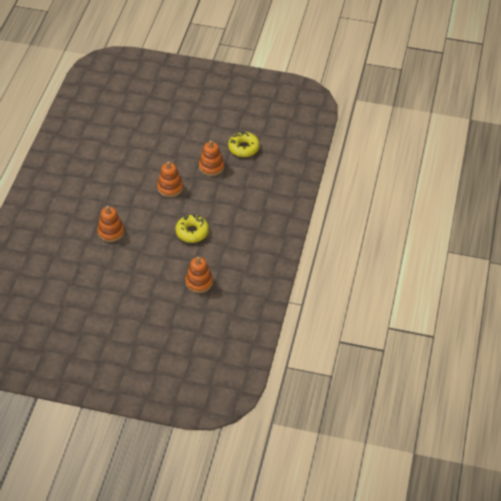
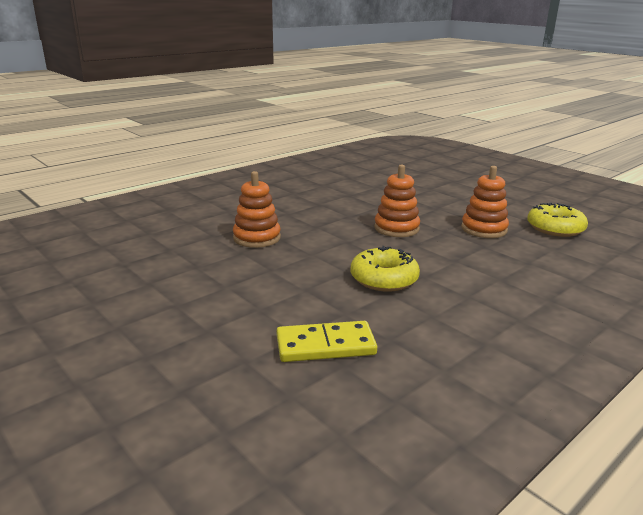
camera: 35 degrees right, 25 degrees down
(199, 282) = (325, 345): orange stacking toy -> yellow domino

